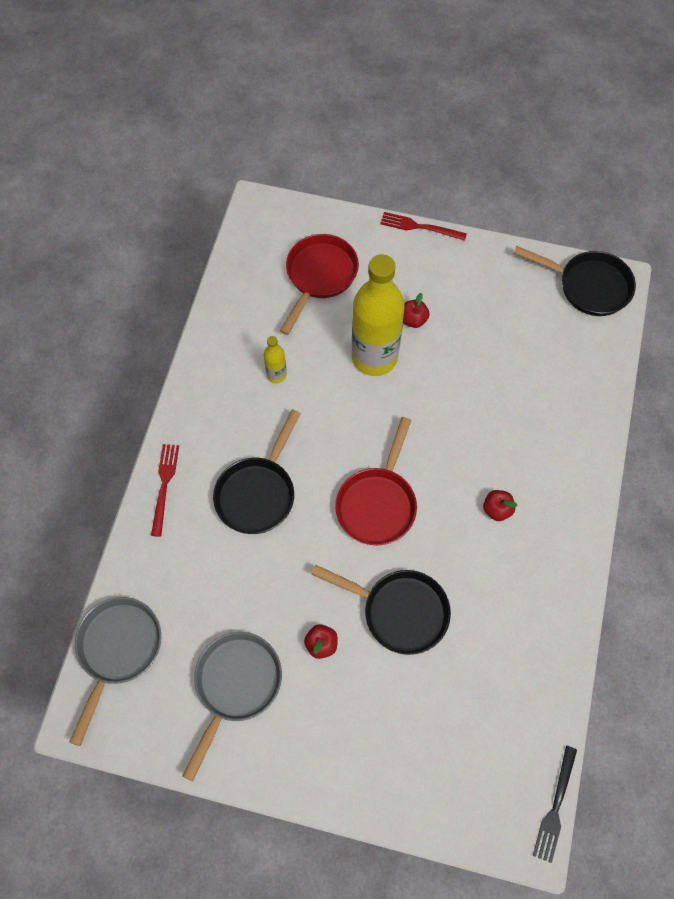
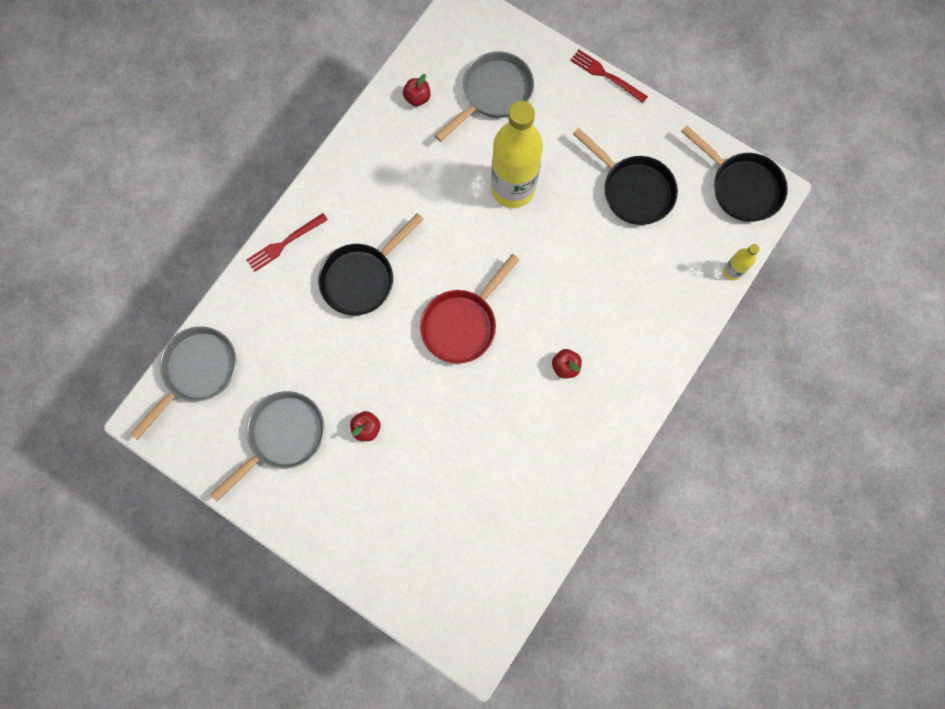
camera: 20 degrees right, 10 degrees up
(164, 485) = (285, 243): red fork -> red fork turned 150 degrees counterclockwise
(276, 374) = (419, 175): yellow bottle -> yellow bottle (732, 271)
(319, 276) = (493, 94): red pan -> grey pan
(399, 611) = (443, 424): black pan -> black pan (633, 190)
(413, 320) = (563, 165): red apple -> red apple (417, 98)
(555, 807) = (507, 633): black fork -> none

